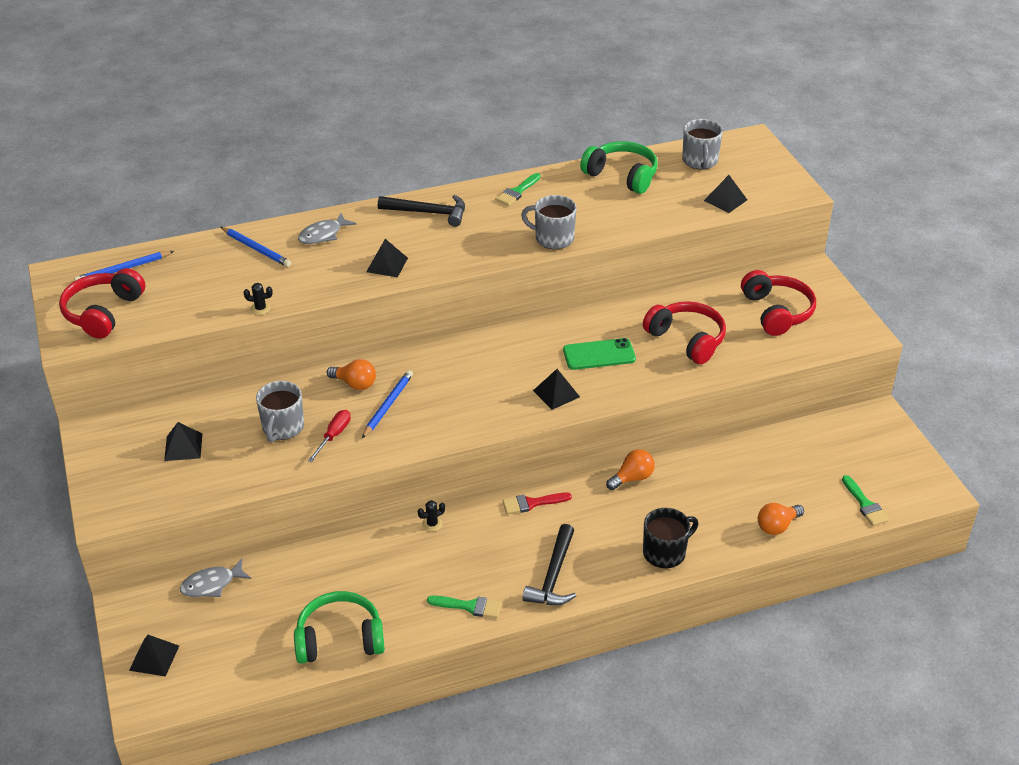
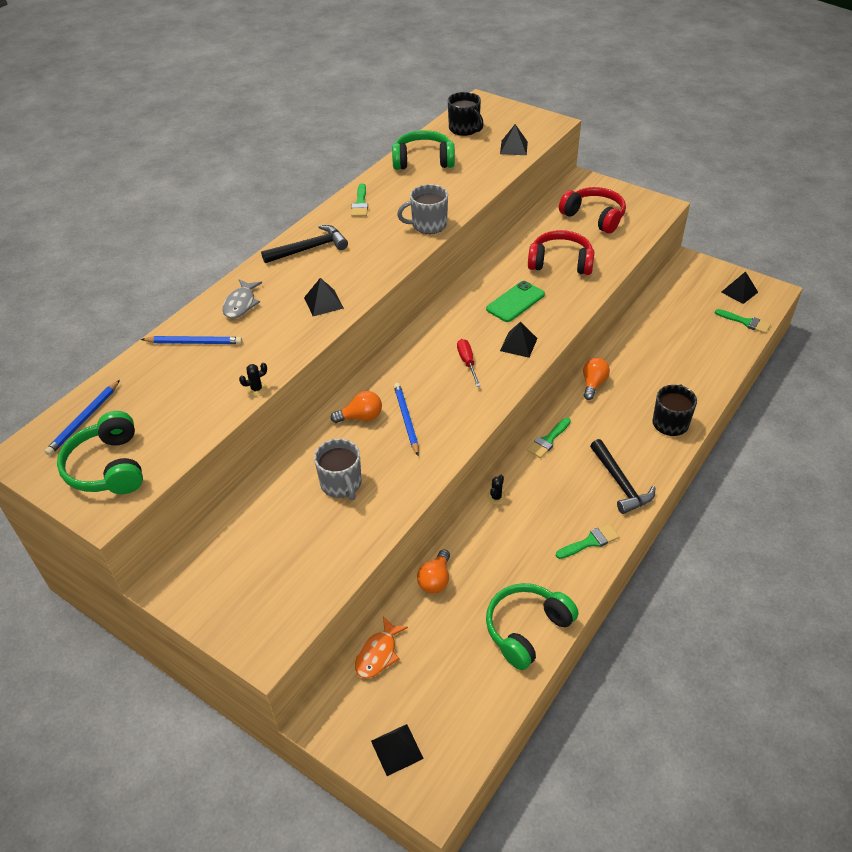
camera: 35 degrees left, 5 degrees up
(103, 312) = (108, 467): red headphones -> green headphones
(183, 447) = (272, 549): black pyramid -> black pyramid (739, 292)
(212, 584) = (378, 654): grey fish -> orange fish
(334, 436) = (391, 467): red screwdriver -> red screwdriver (467, 362)
(532, 503) = (548, 440): red brush -> green brush
(700, 161) = (464, 129): grey mug -> black mug
(777, 526) = (714, 365): orange light bulb -> orange light bulb (435, 580)

